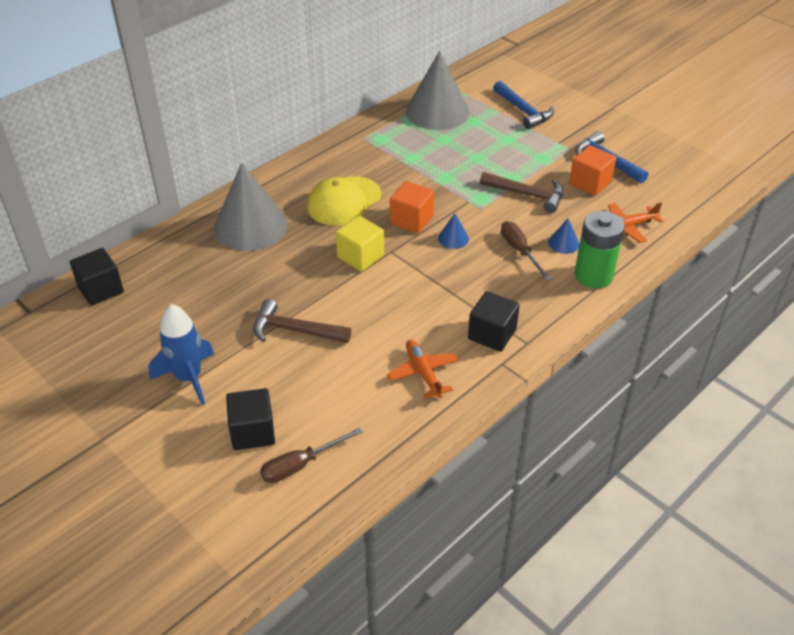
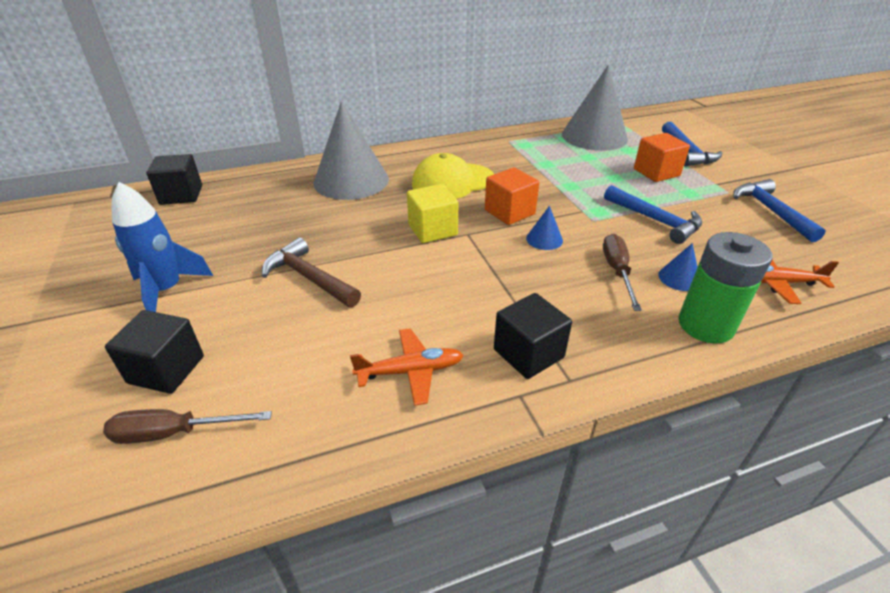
camera: 25 degrees right, 5 degrees down
(423, 373) = (410, 371): orange plane -> orange plane turned 75 degrees clockwise
(527, 195) = (655, 220): brown hammer -> blue hammer
(590, 183) = (740, 227): orange cube -> orange cube (656, 172)

